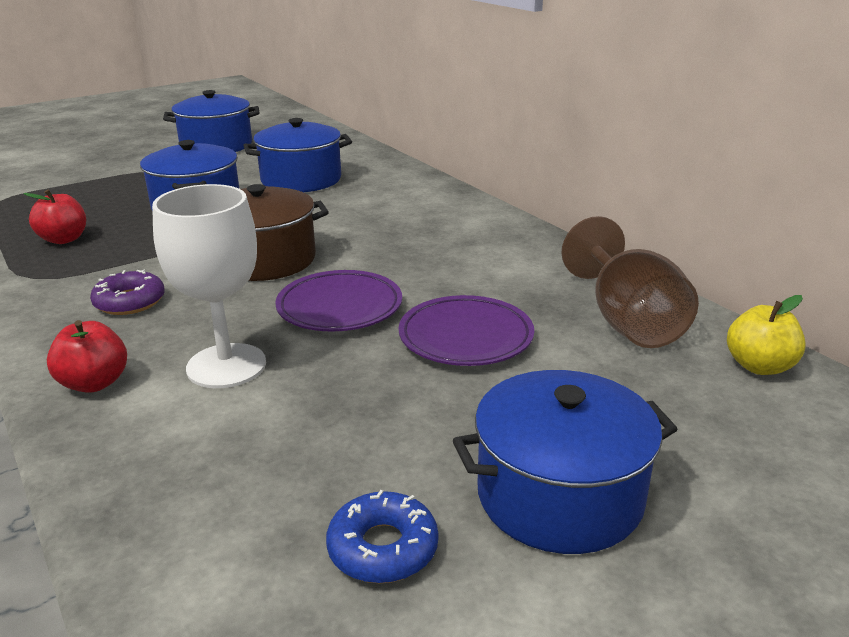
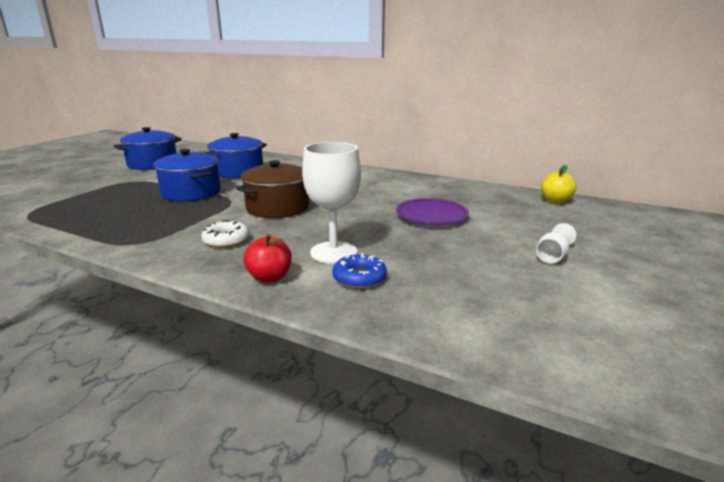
camera: 30 degrees left, 5 degrees down
(64, 239) = (123, 222): red apple -> none
(130, 302) = (226, 240): purple donut -> white donut
(340, 307) = (353, 218): purple plate -> none
(383, 548) = (517, 292): blue donut -> blue donut (359, 278)
(559, 495) = (552, 256): blue pot -> white goblet
(627, 321) = (487, 197): brown goblet -> none

